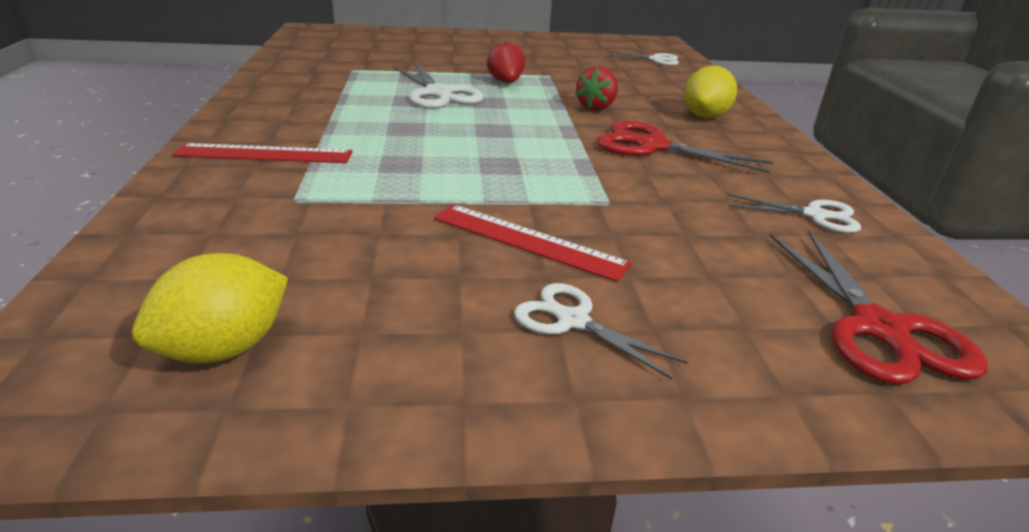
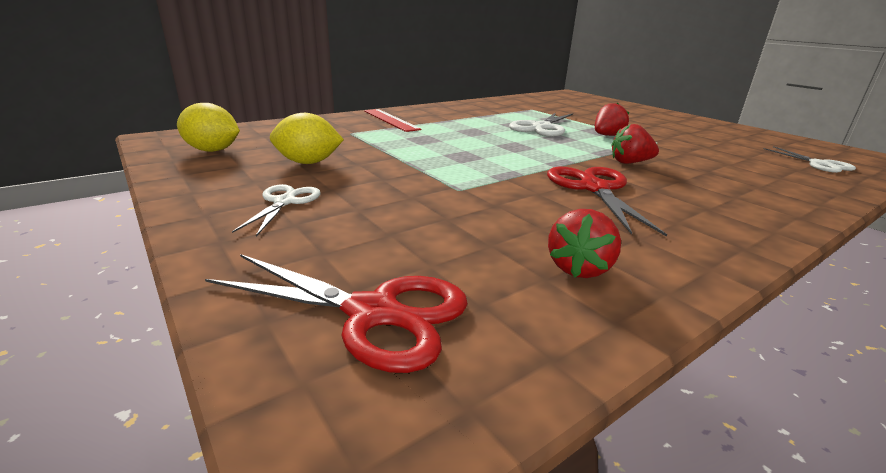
camera: 60 degrees right, 5 degrees down
(528, 241) = (369, 178): red ruler -> none
(705, 116) = (722, 198): yellow lemon -> yellow lemon (308, 163)
(814, 215) = (579, 268): white scissors -> red strawberry
(878, 328) = (373, 313): red scissors -> red scissors turned 120 degrees counterclockwise

